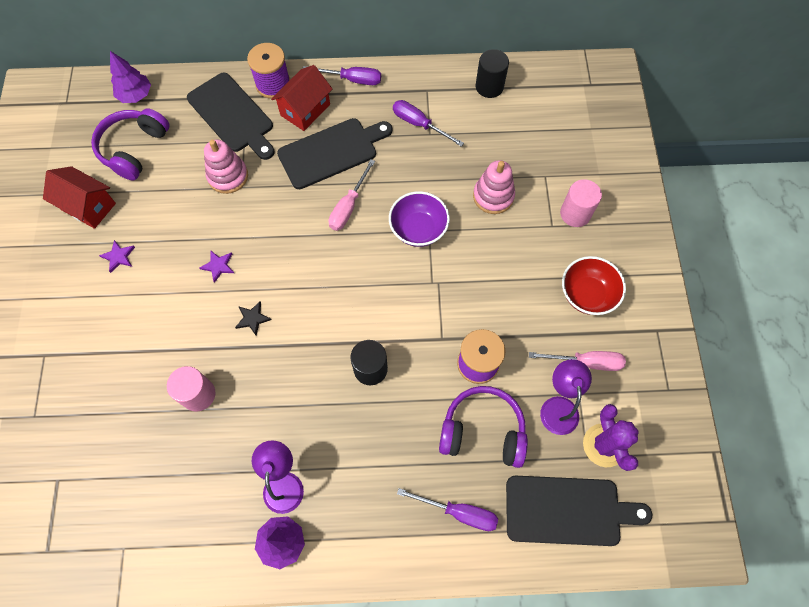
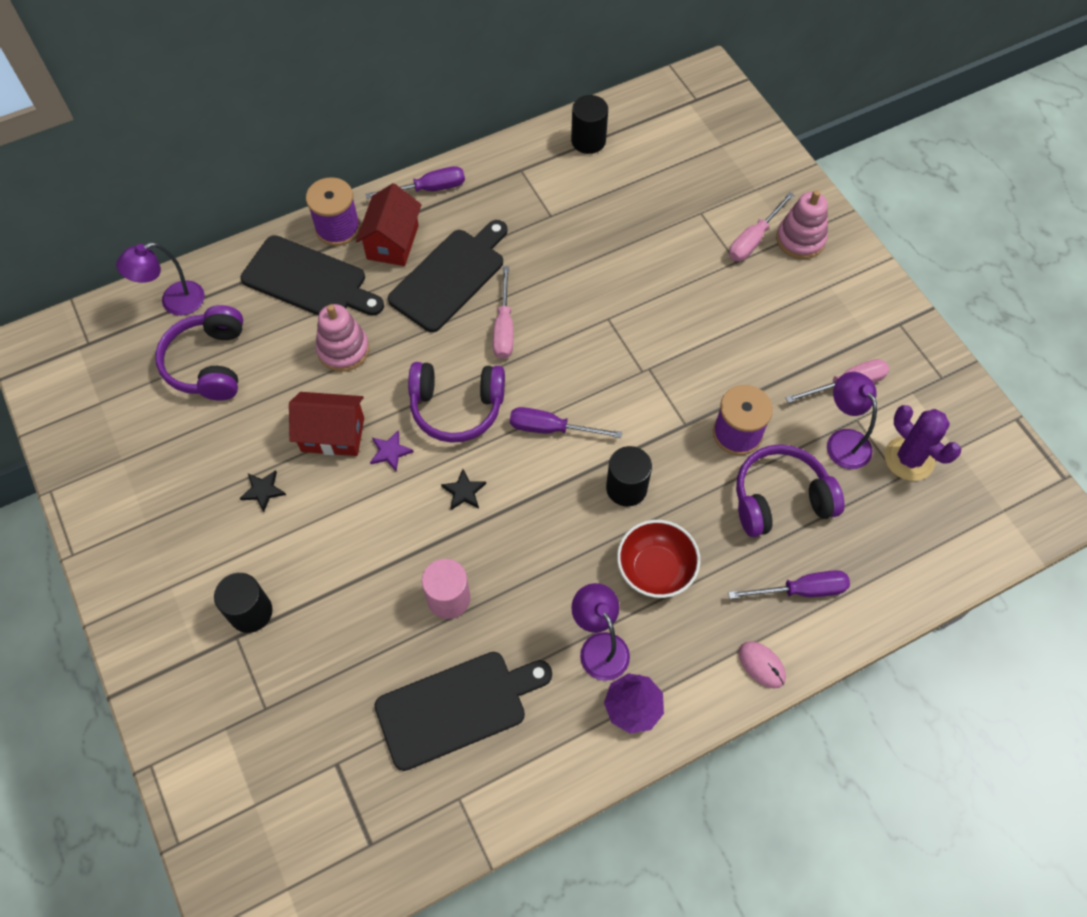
camera: 25 degrees left, 5 degrees down
(63, 341) = (250, 612): none -> black cylinder
(88, 206) = (190, 450): red house -> red house (333, 435)
(118, 257) = (263, 491): purple star -> black star
(135, 95) = (174, 302): purple tree -> purple lamp
(282, 253) = (457, 407): none -> purple headphones
(395, 557) = (761, 665): none -> pink mouse
(418, 229) = (595, 321): purple bowl -> none
(419, 124) = (533, 209): purple screwdriver -> purple screwdriver (551, 428)
(493, 196) = (657, 255): pink stacking toy -> pink stacking toy (800, 239)
(568, 510) = (908, 538): black cutting board -> black cutting board (457, 707)
(575, 213) = (753, 239): pink cylinder -> pink screwdriver
(587, 294) = (810, 316): red bowl -> red bowl (655, 569)

